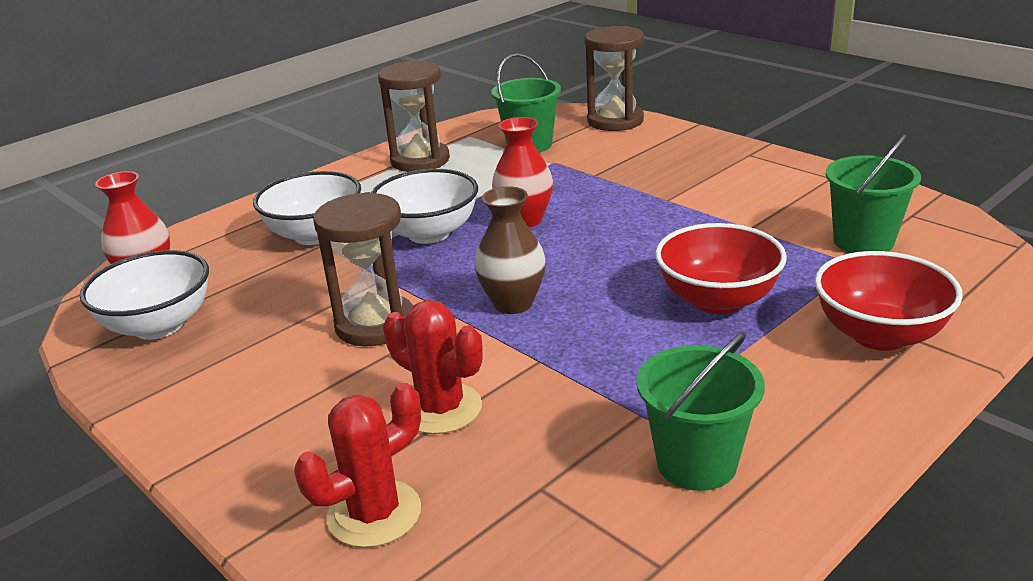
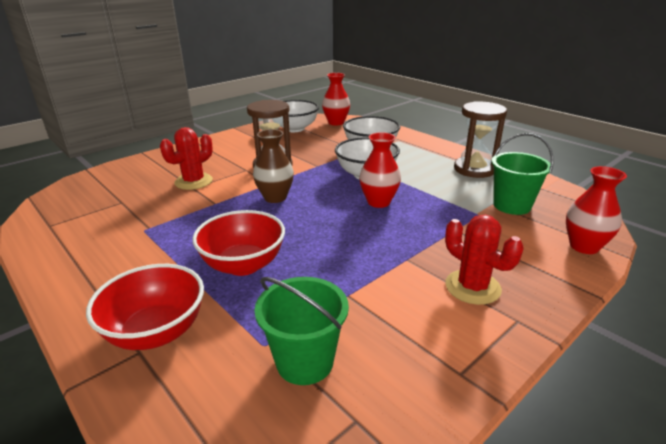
camera: 90 degrees right, 0 degrees up
(374, 514) = (138, 172): red cactus -> red cactus (472, 287)
(615, 121) = (584, 246): brown hourglass -> red vase
(696, 463) = (99, 240): green bucket -> none

